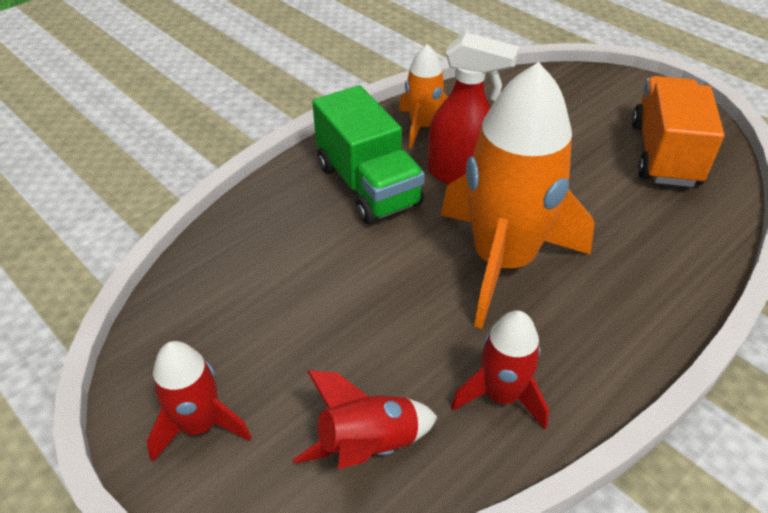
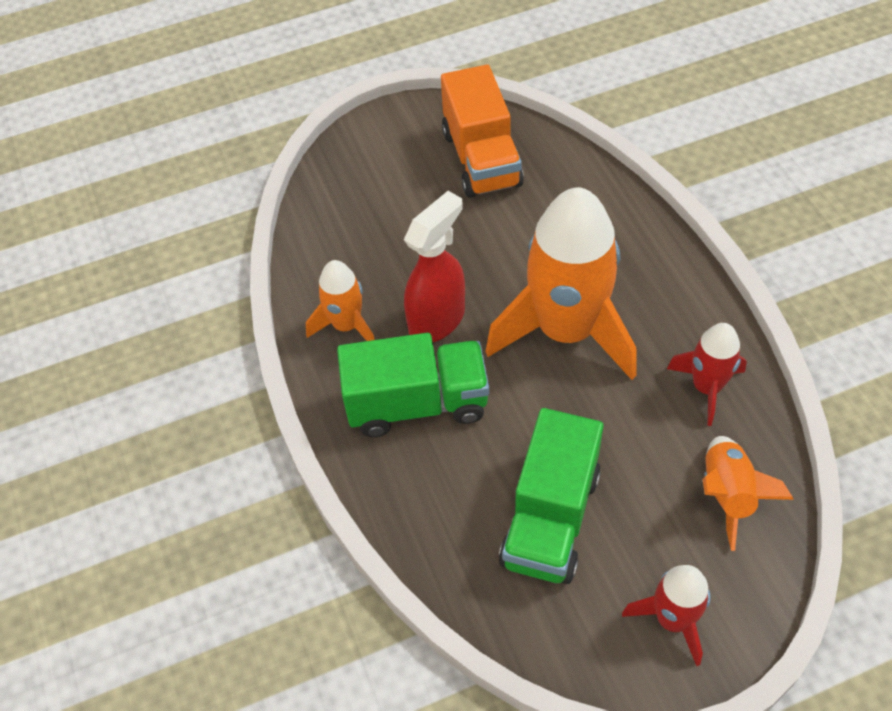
camera: 65 degrees left, 10 degrees up
(285, 301) = (550, 518): none -> green truck
(368, 446) = (727, 494): red rocket -> orange rocket
(664, 154) = (481, 159): orange truck -> orange truck turned 135 degrees counterclockwise

